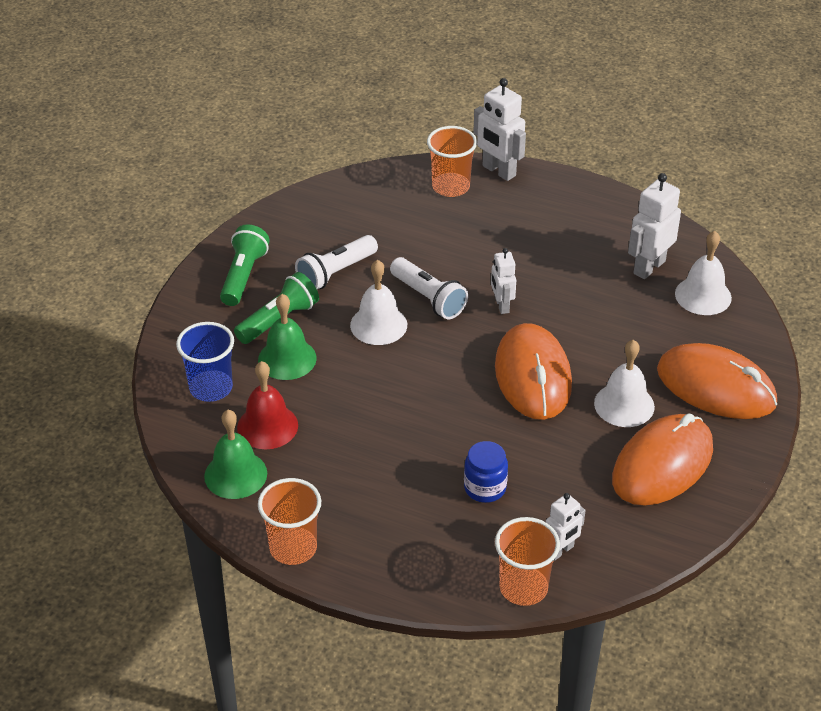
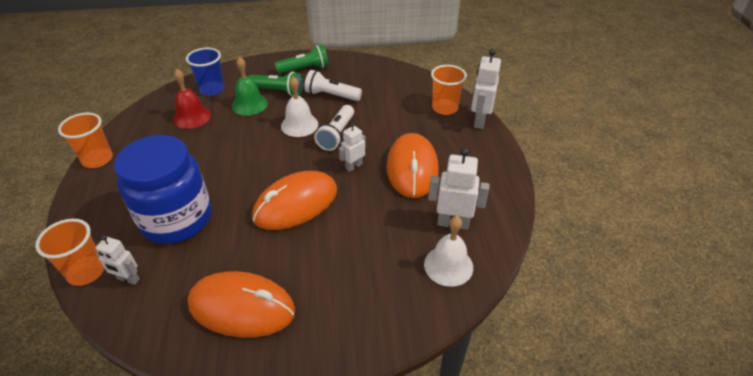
camera: 60 degrees right, 0 degrees up
(235, 474) = (149, 120): green bell -> none
(485, 488) = (177, 219): blue jar -> blue jar, size x2.33
(624, 405) = (295, 261): white bell -> none
(716, 387) = (348, 311): orange mouse -> orange mouse (412, 168)

